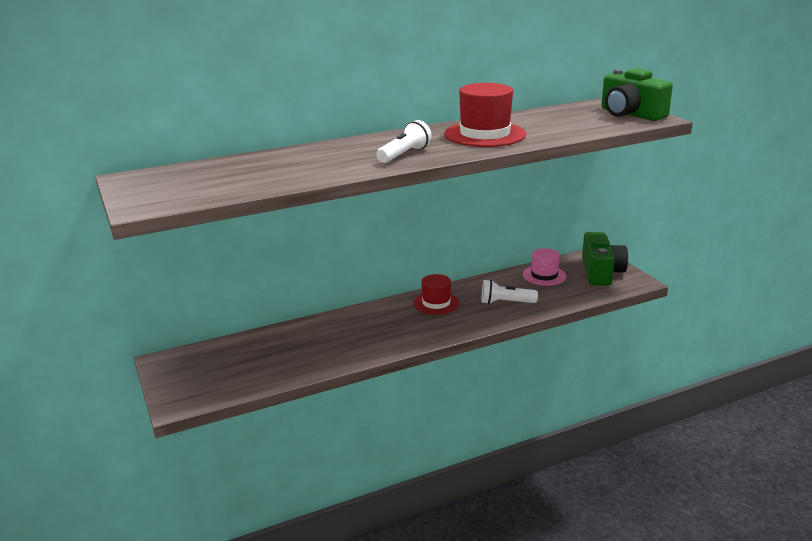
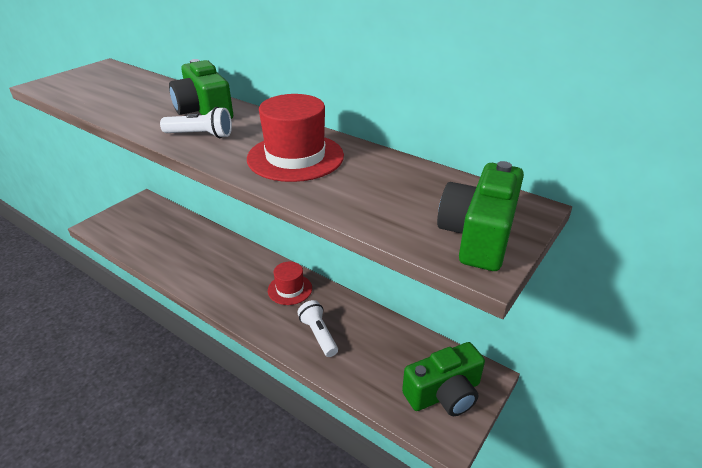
camera: 60 degrees right, 10 degrees up
(349, 149) = (204, 111): none -> green camera
(544, 275) = (398, 345): pink hat -> none

